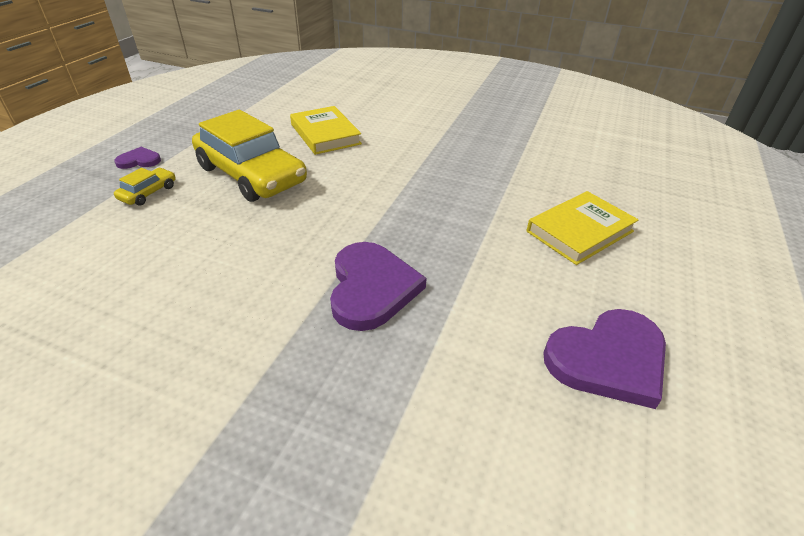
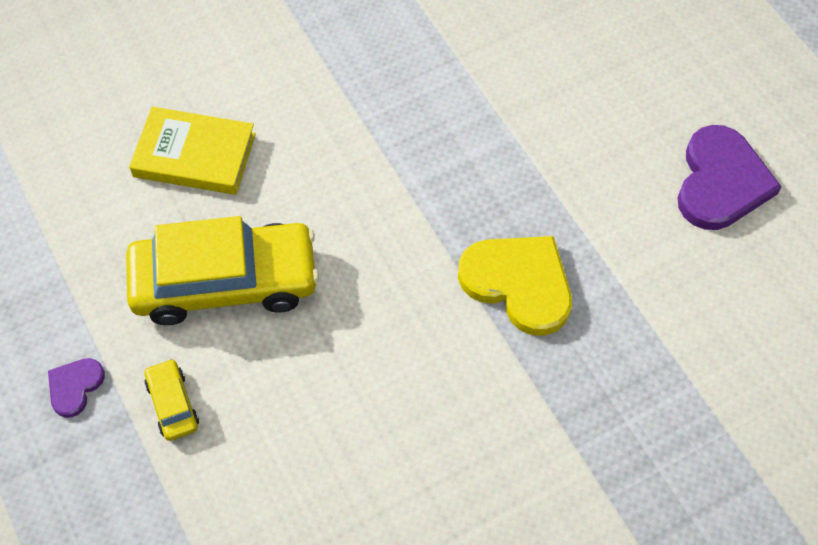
camera: 50 degrees left, 20 degrees up
(371, 288) = (519, 284): purple heart -> yellow heart
(579, 231) = (578, 69): yellow book -> none

